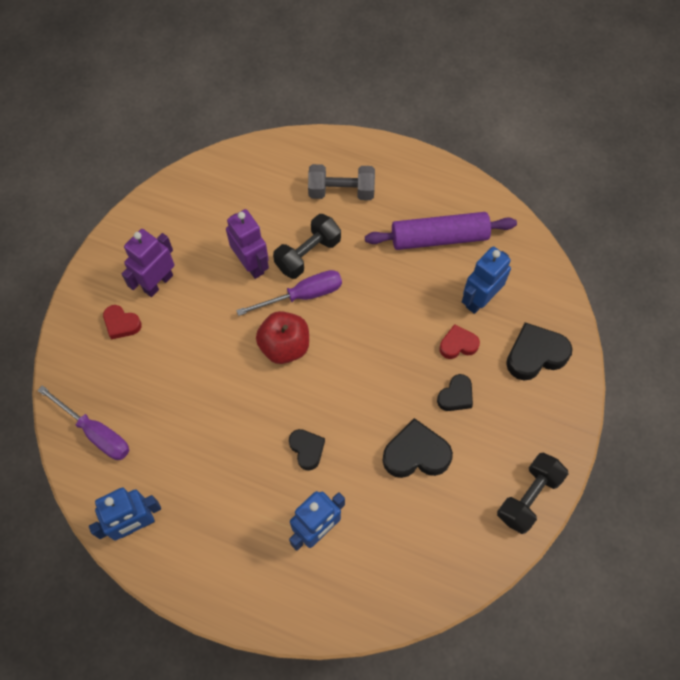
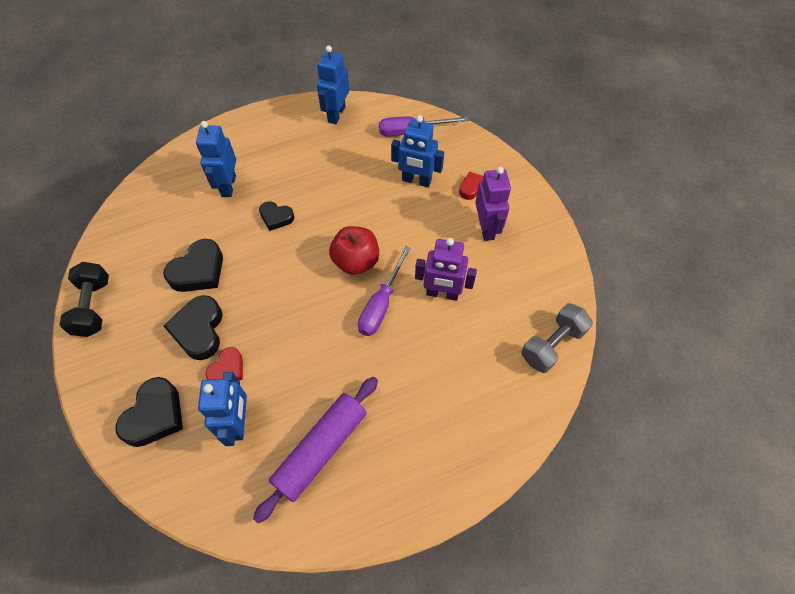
camera: 135 degrees right, 5 degrees down
(156, 375) = (416, 181): none -> blue robot
(308, 254) = (411, 337): black dumbbell -> none
(341, 191) = (444, 414): grey dumbbell -> grey dumbbell (552, 344)
(456, 396) = (199, 330): black heart -> black heart, size x1.63

